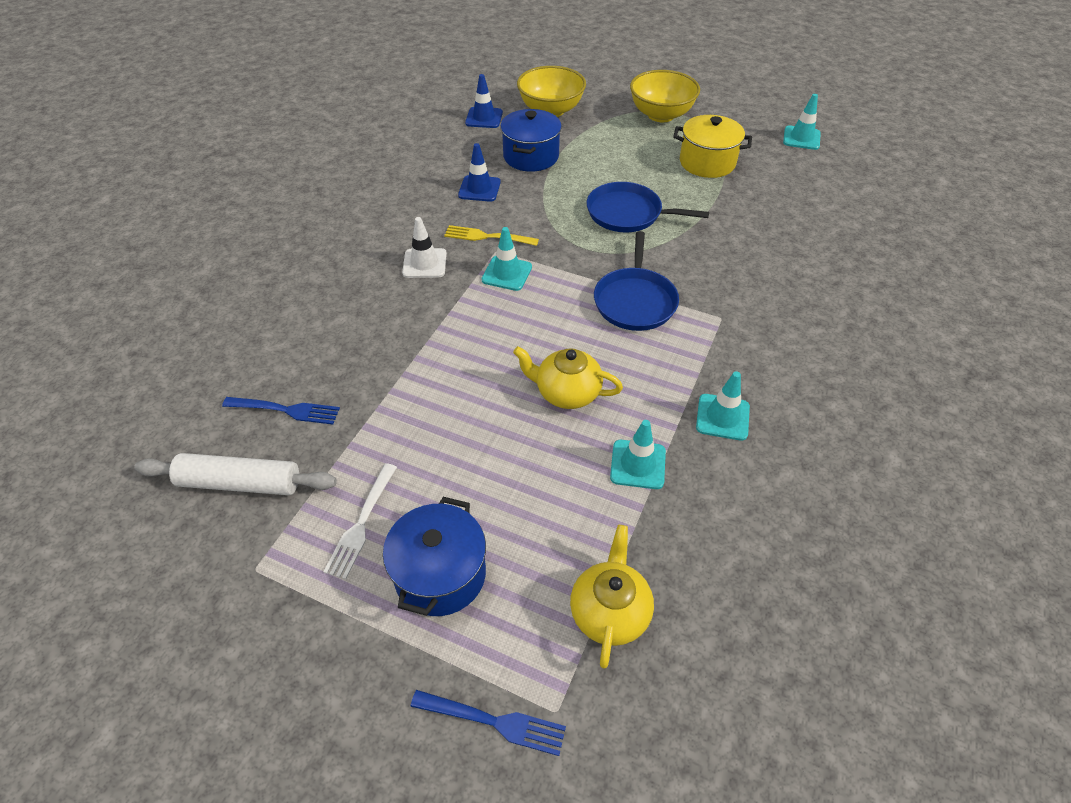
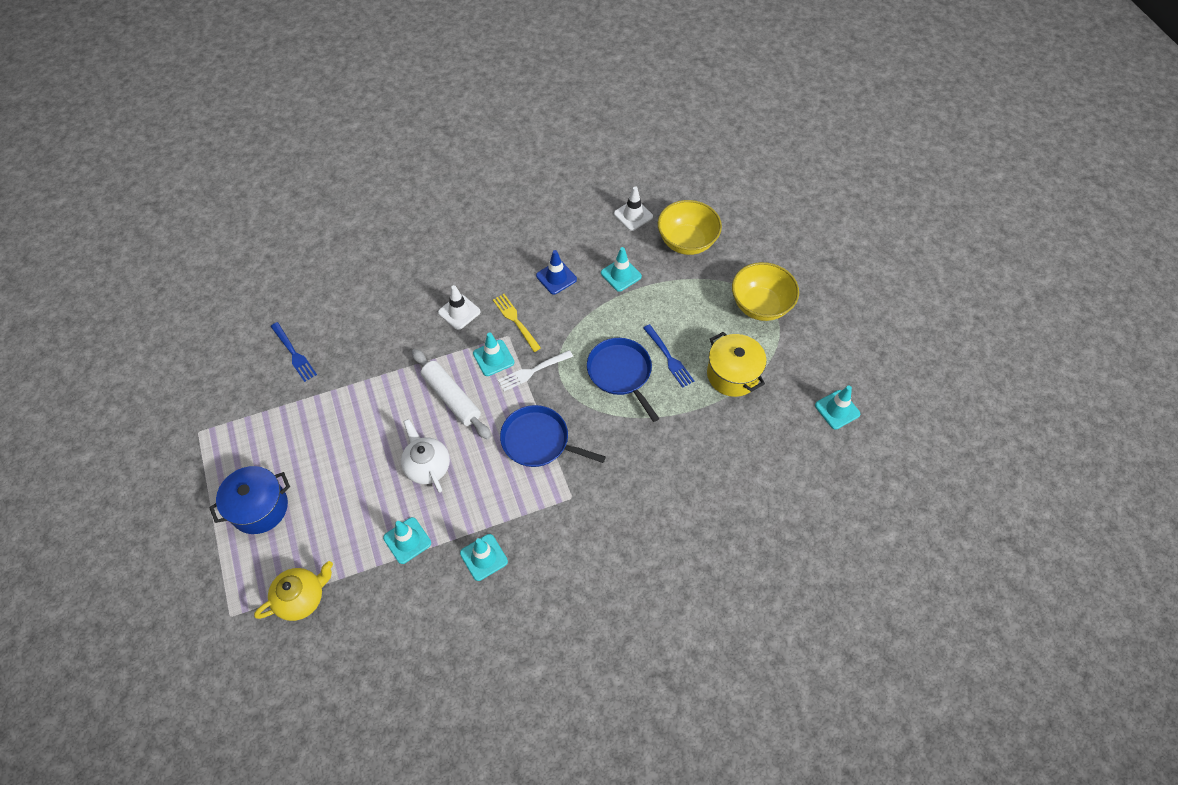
camera: 45 degrees right, 10 degrees up
(240, 483) = (236, 379): white rolling pin -> white rolling pin (451, 398)
(361, 523) = (258, 450): white fork -> white fork (533, 371)
(484, 118) = (633, 215): blue traffic cone -> white traffic cone
(494, 722) = (205, 594): blue fork -> blue fork (669, 358)
(531, 156) = (621, 275): blue pot -> turquoise traffic cone
(567, 392) = (427, 466): yellow teapot -> white teapot
(635, 301) = (538, 441): blue pan -> blue pan turned 60 degrees clockwise

